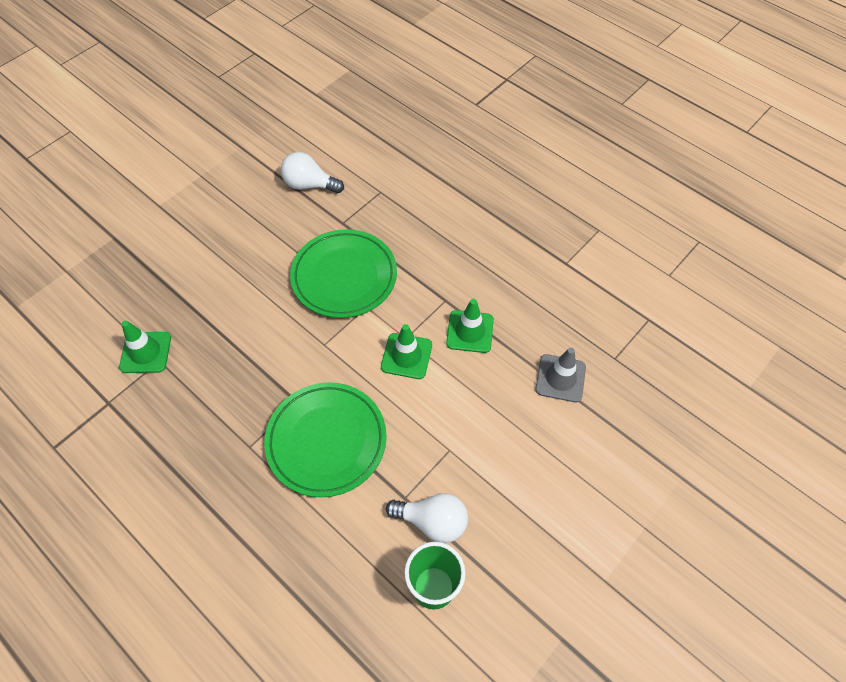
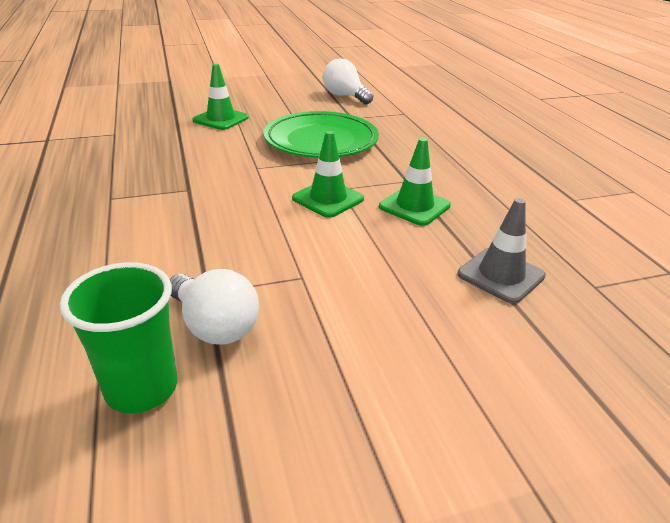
camera: 30 degrees right, 25 degrees down
(145, 352) = (111, 127): green traffic cone -> green traffic cone (221, 119)
(326, 441) = (181, 220): green plate -> none

